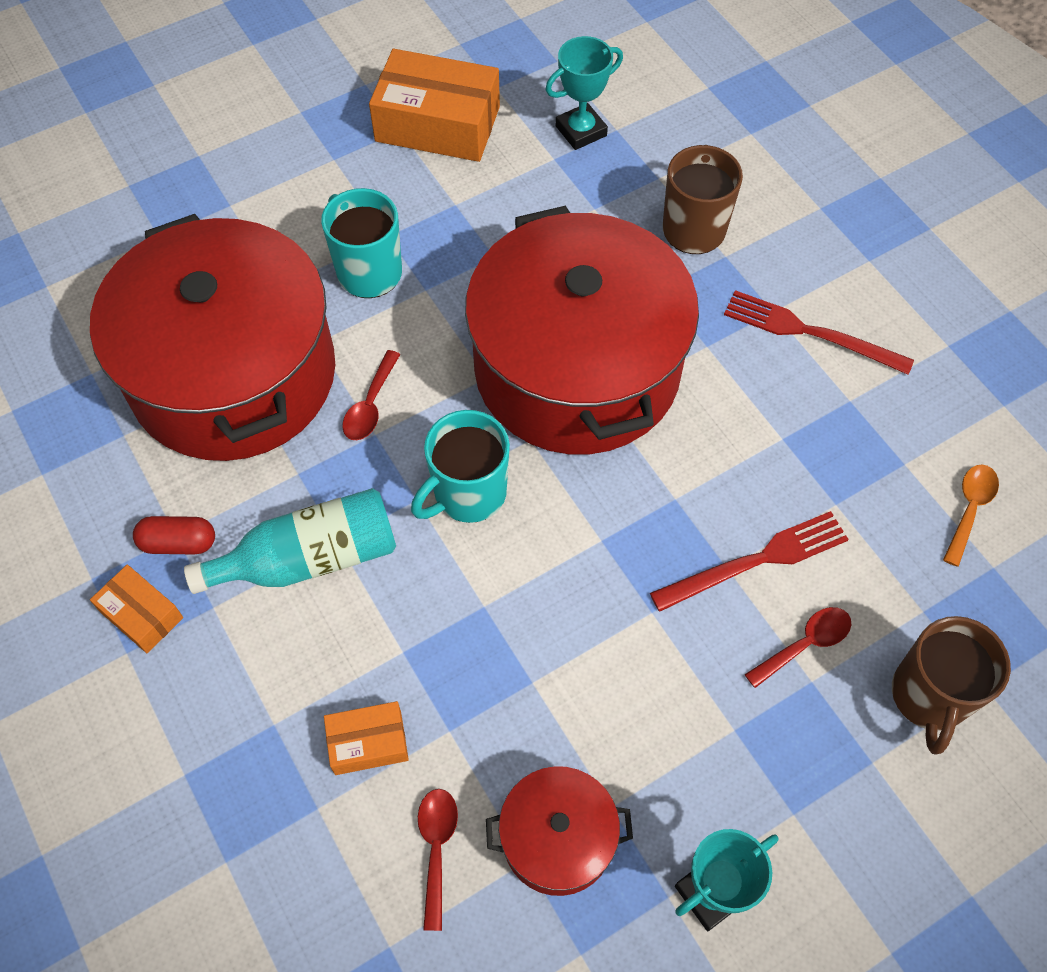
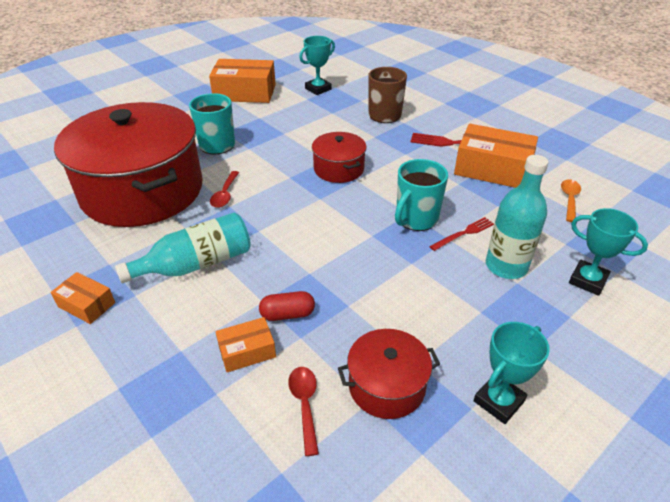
camera: 10 degrees left, 20 degrees down
(178, 543) = (111, 267): red capsule -> red capsule (287, 314)
(468, 494) = (289, 224): turquoise mug -> turquoise mug (416, 219)
(577, 369) = (338, 169): red pot -> red pot, size x0.44
(756, 561) = (463, 233): red fork -> red fork, size x0.63
(805, 644) = (506, 266): red spoon -> turquoise bottle
(856, 410) = (492, 169): none -> orange box
(929, 697) = (587, 280): brown mug -> turquoise trophy

